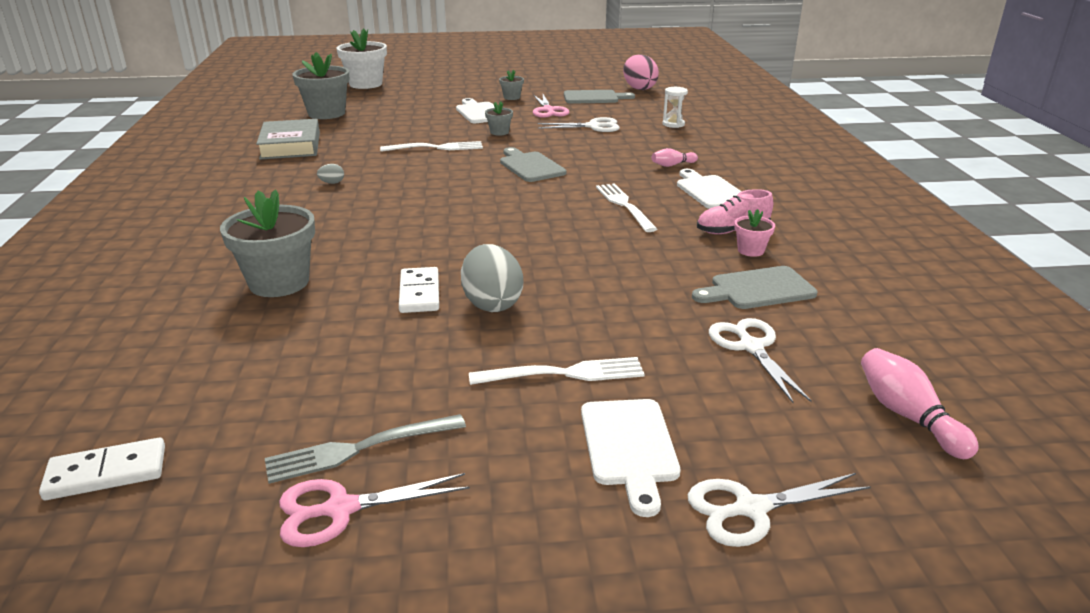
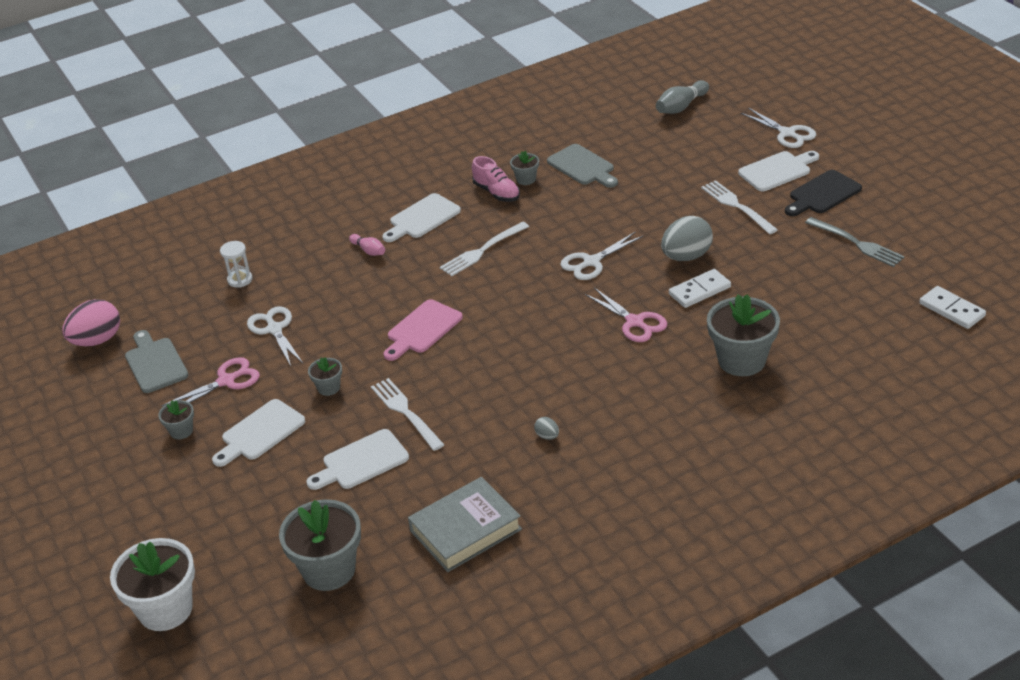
camera: 110 degrees left, 10 degrees up
(340, 509) = (895, 230): pink scissors -> pink scissors (634, 322)
(406, 131) = (361, 461): none -> white cutting board
(519, 469) = (822, 194): none -> black cutting board
(530, 166) = (422, 329): grey cutting board -> pink cutting board
(750, 250) = (526, 179): pink flower pot -> grey flower pot
(751, 347) = (655, 156): white scissors -> white scissors (591, 262)
(908, 416) = (681, 107): pink bowling pin -> grey bowling pin

